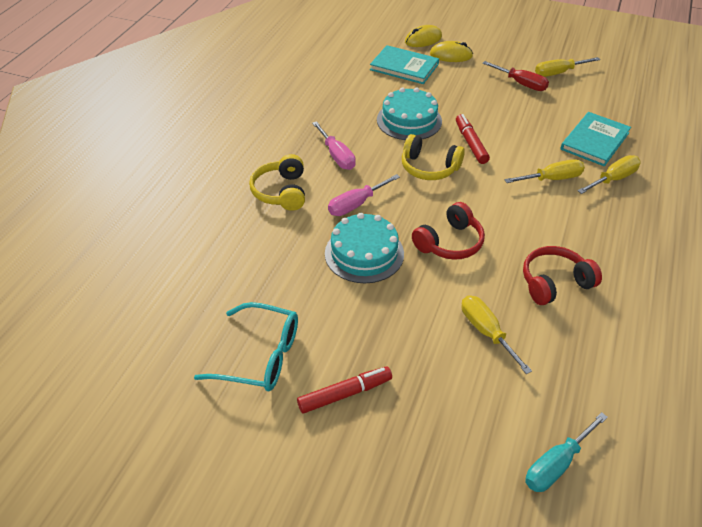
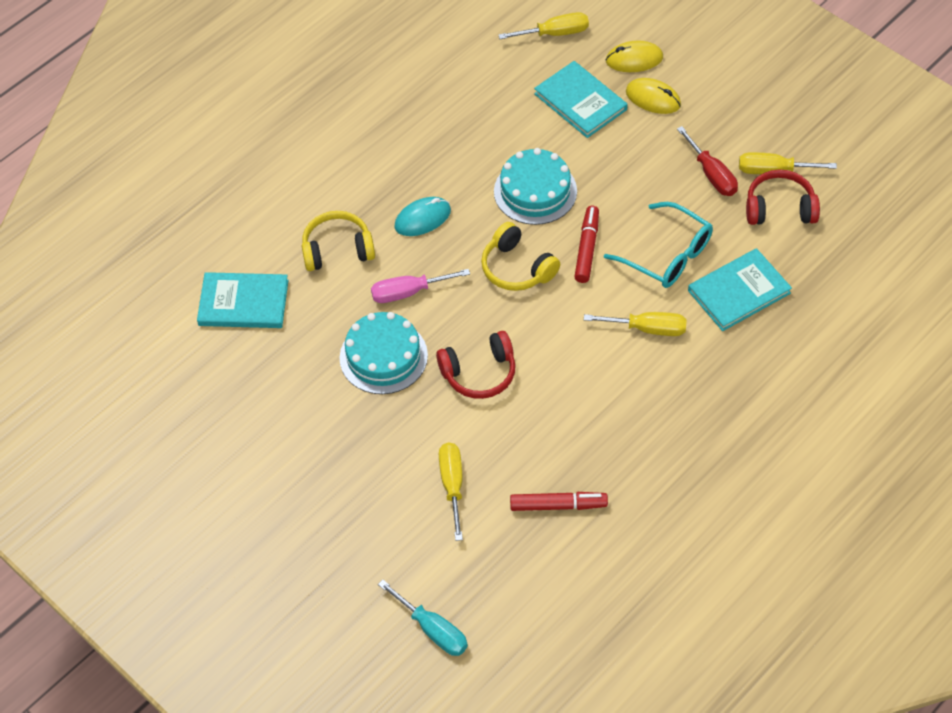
camera: 25 degrees right, 10 degrees up
(221, 249) = (243, 303): none -> turquoise book
(260, 356) = (228, 436): turquoise glasses -> turquoise glasses (667, 255)
(281, 192) = (337, 249): yellow headphones -> yellow headphones turned 60 degrees clockwise
(337, 156) = (422, 219): pink screwdriver -> turquoise mouse
(345, 394) = (285, 499): red marker -> red marker (558, 505)
(554, 283) = (557, 457): red headphones -> red headphones (779, 208)
(556, 464) = (432, 630): turquoise screwdriver -> turquoise screwdriver turned 120 degrees counterclockwise
(613, 179) = (719, 352): yellow screwdriver -> yellow screwdriver (555, 33)

